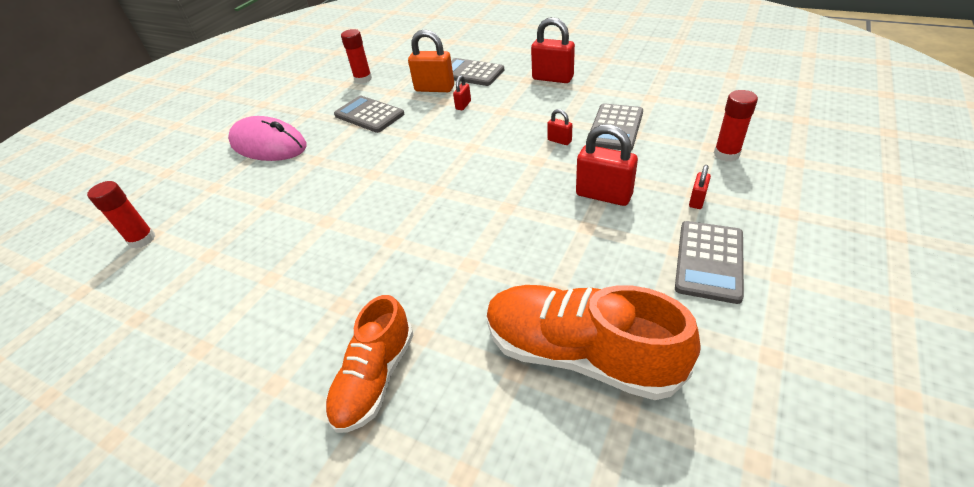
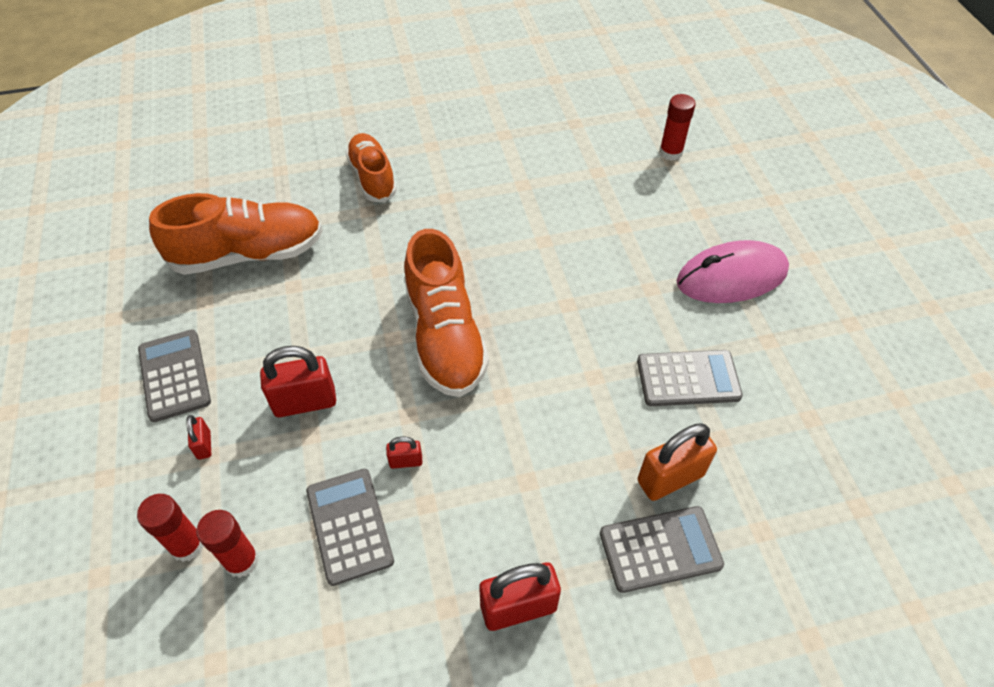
camera: 135 degrees right, 10 degrees up
(363, 79) = (801, 442): red glue stick -> red glue stick (241, 561)
(463, 105) = (589, 464): red padlock -> none
(470, 191) = (445, 336): none -> orange shoe

